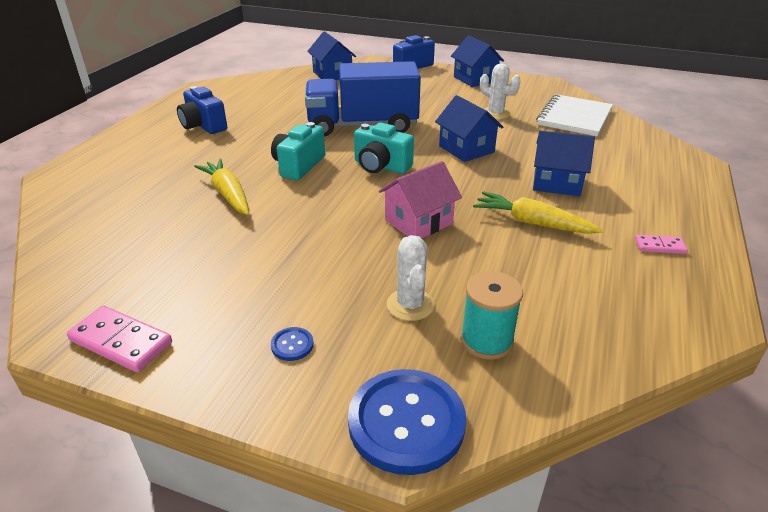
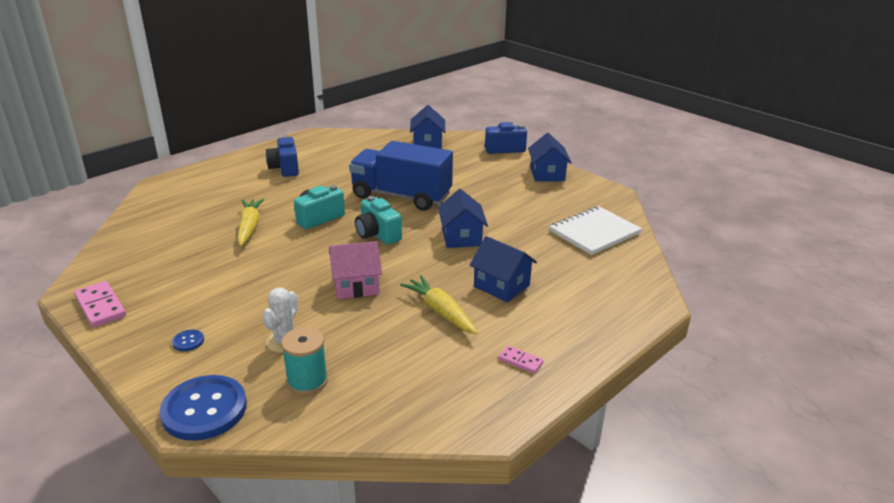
camera: 25 degrees right, 5 degrees down
(495, 113) = (525, 211): white cactus -> none

